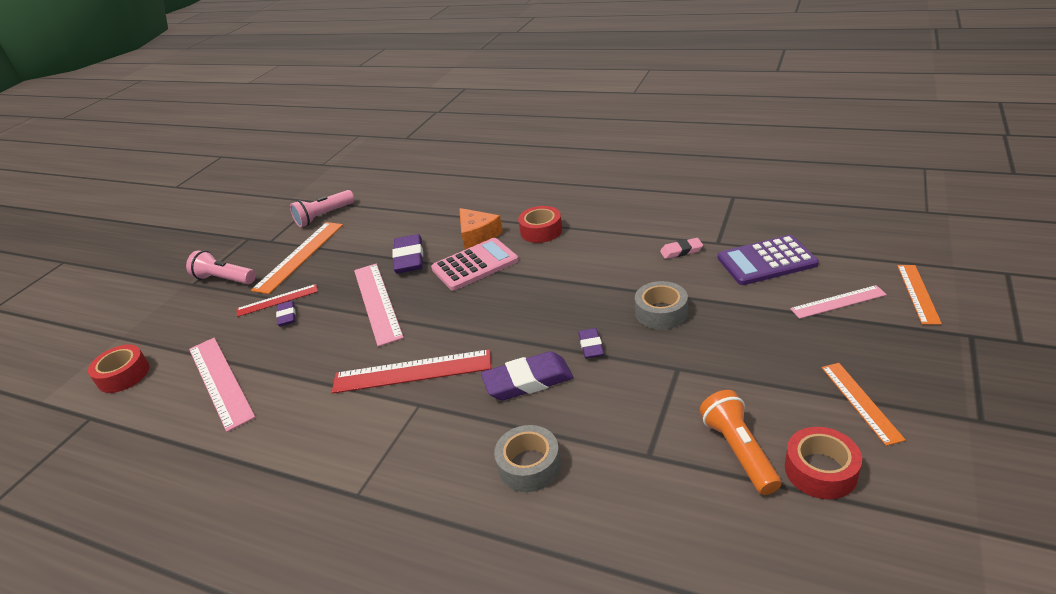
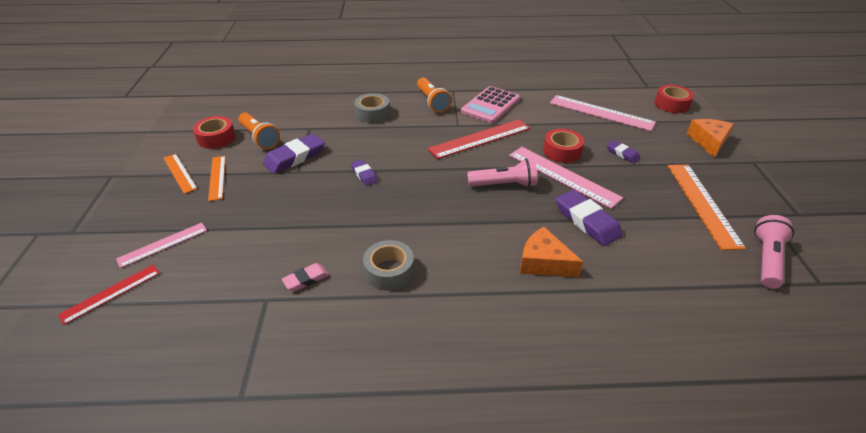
camera: 150 degrees right, 5 degrees up
(187, 312) = (708, 142): none -> orange cheese
(224, 279) = (732, 170): pink flashlight -> pink flashlight (504, 184)
(277, 300) = (651, 163): red ruler -> red ruler (111, 293)
(414, 470) = (432, 102): none -> orange flashlight
(475, 265) = (512, 225): pink calculator -> pink calculator (490, 105)
(528, 381) = (397, 147): purple eraser -> purple eraser (295, 157)
(541, 231) = (475, 282): red tape -> red tape (562, 151)
(661, 312) = (316, 208): grey tape -> grey tape (389, 271)
(766, 261) = (216, 281): purple calculator -> none
(918, 293) = (86, 266): orange ruler -> orange ruler (217, 177)

